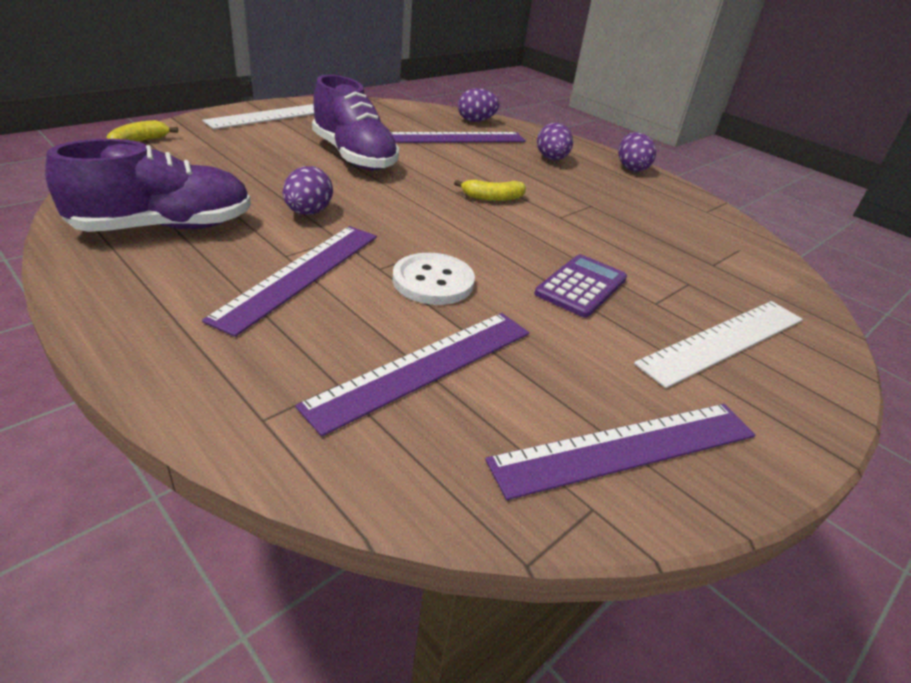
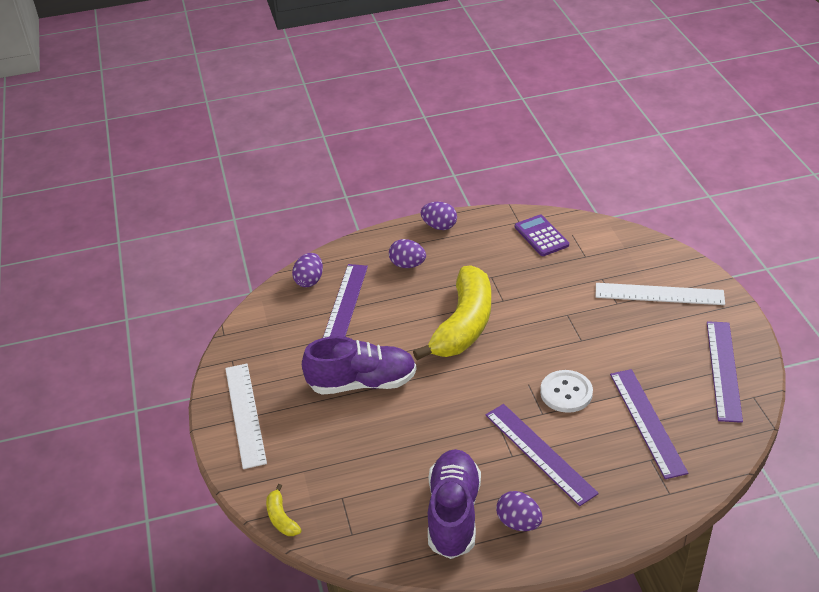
camera: 55 degrees left, 5 degrees up
(308, 212) = (455, 432): purple egg -> purple egg (518, 522)
(492, 198) = (464, 325): yellow banana -> yellow banana, size x2.48
(581, 286) = (591, 328): purple calculator -> purple calculator (541, 236)
(724, 341) = (659, 294): white ruler -> white ruler turned 75 degrees counterclockwise

